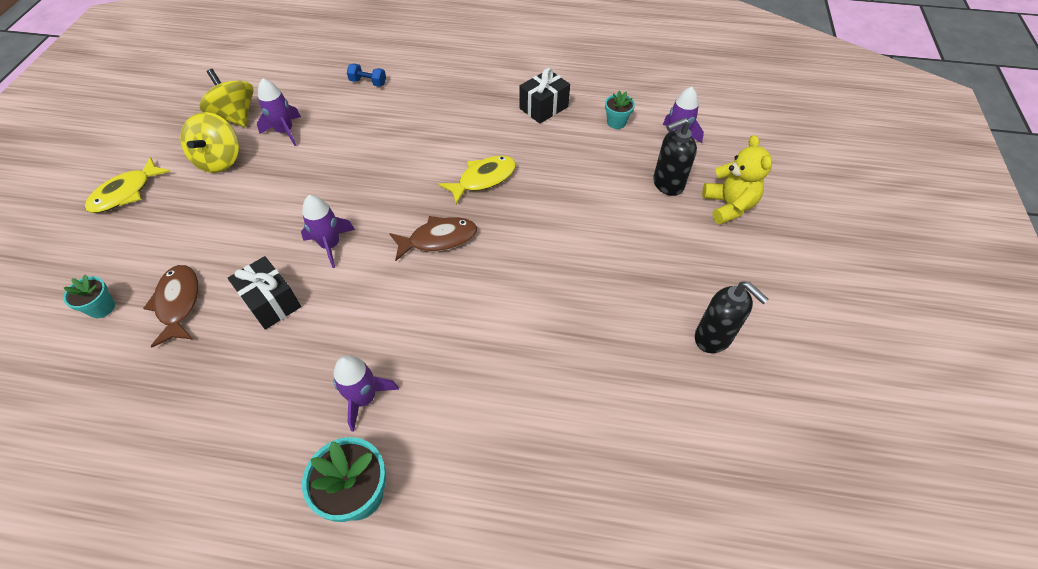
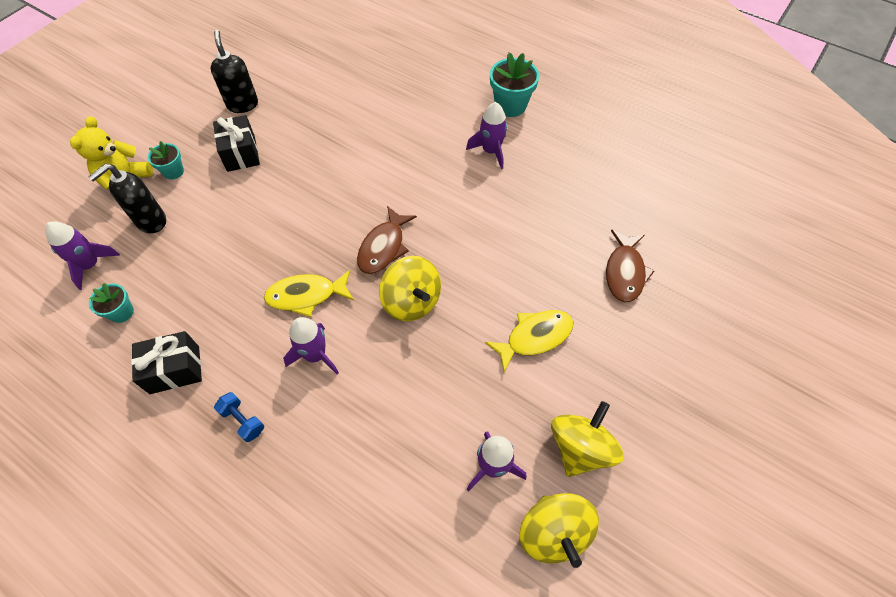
camera: 155 degrees left, 5 degrees up
(102, 308) = (693, 293): turquoise flower pot -> turquoise flower pot (173, 171)
(126, 193) = (692, 438): yellow fish -> yellow fish (534, 337)
(271, 302) = (544, 243): black gift -> black gift (241, 153)
(330, 245) = (481, 279): purple rocket -> purple rocket (315, 355)
(368, 82) = (355, 525): blue dumbbell -> blue dumbbell (243, 420)
(389, 205) = (411, 301): none -> yellow spinning top
(438, 239) = (383, 247): brown fish -> brown fish turned 75 degrees counterclockwise
(667, 184) = (151, 221): black soap dispenser -> black soap dispenser turned 135 degrees clockwise

